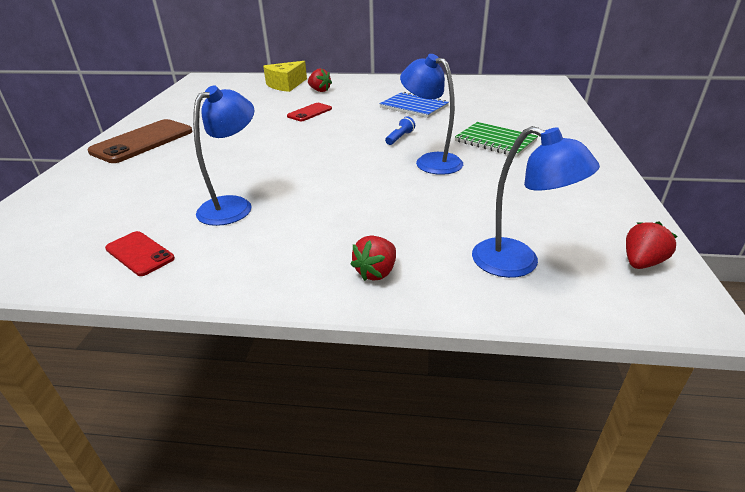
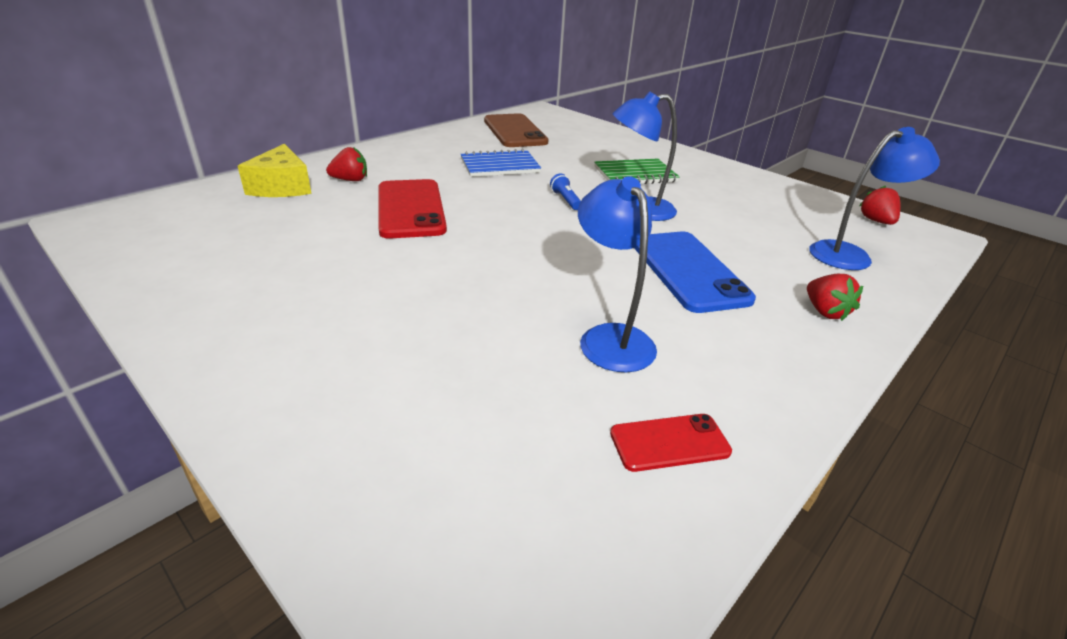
camera: 55 degrees left, 0 degrees up
(142, 141) = (274, 344): brown phone -> brown phone (514, 131)
(309, 112) = (410, 209): red phone -> red phone, size x1.85
(359, 204) = (688, 271): none -> blue phone

